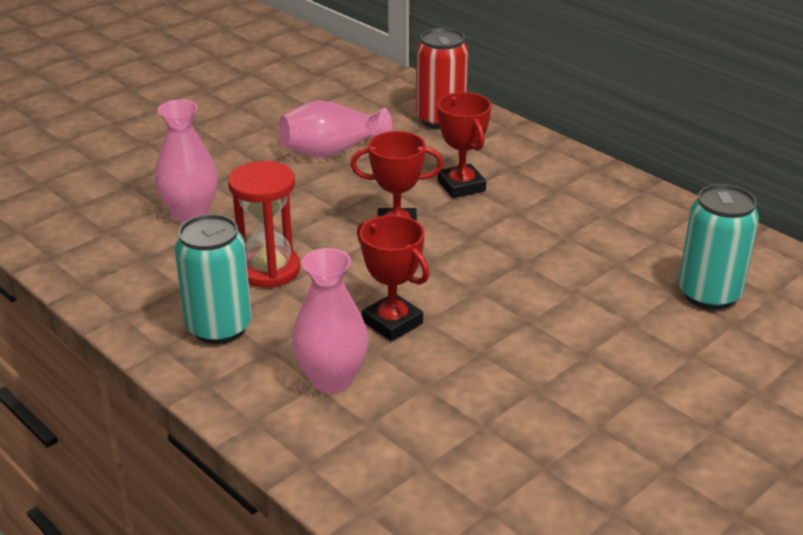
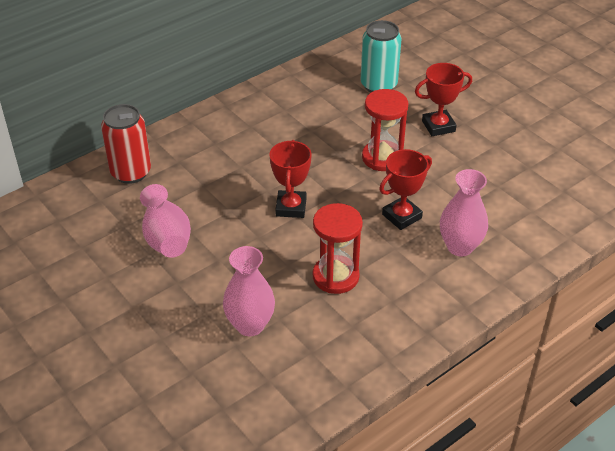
camera: 85 degrees left, 10 degrees up
(219, 327) = (405, 302): turquoise can -> none
(461, 186) = (237, 170): red trophy -> red trophy (438, 126)
(522, 302) = (382, 158): none -> red hourglass

